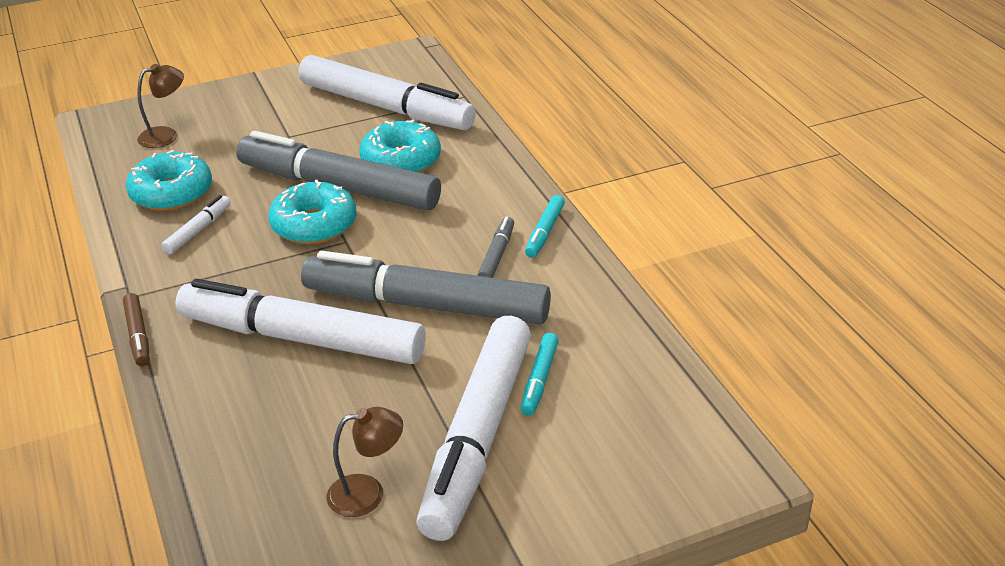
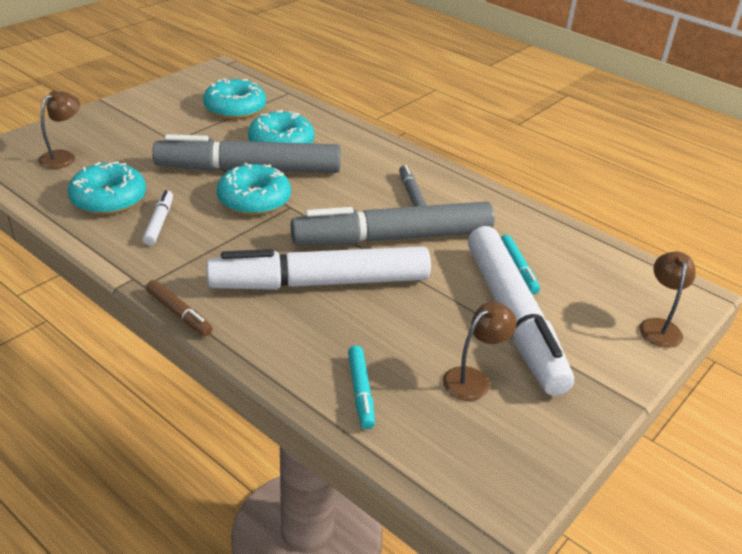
camera: 30 degrees left, 0 degrees up
(386, 107) = (235, 108): white marker -> turquoise donut
(545, 232) = (430, 172): turquoise marker -> turquoise marker (361, 391)
(651, 499) = (659, 326): none -> brown lamp

